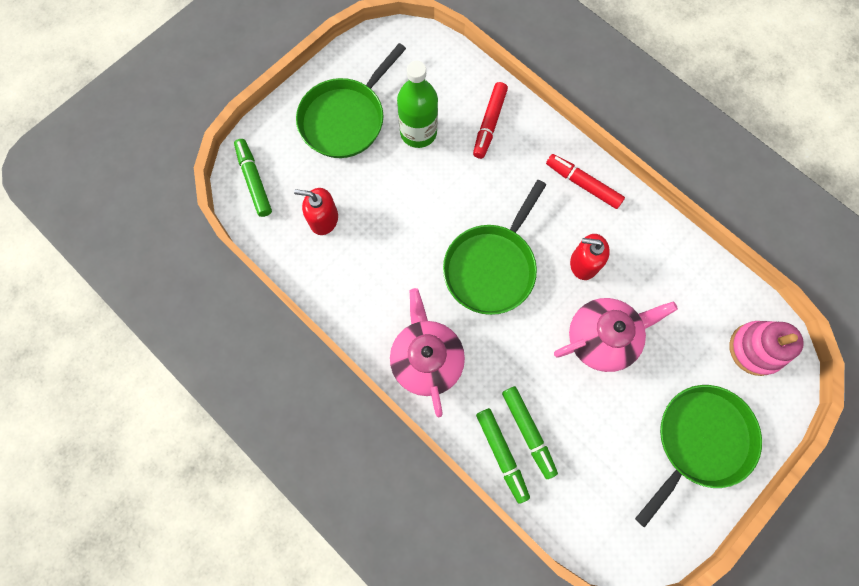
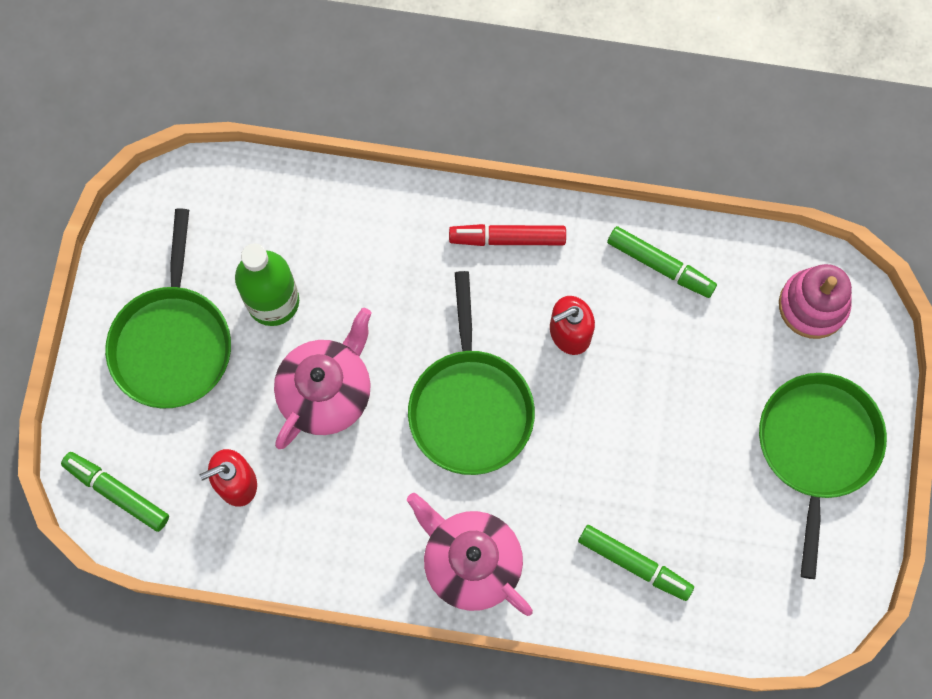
camera: 35 degrees left, 0 degrees up
(489, 124) = (350, 235): red marker -> none
(501, 454) = (623, 608): green marker -> green marker (660, 265)
(601, 338) = (644, 406): pink teapot -> pink teapot (327, 392)

